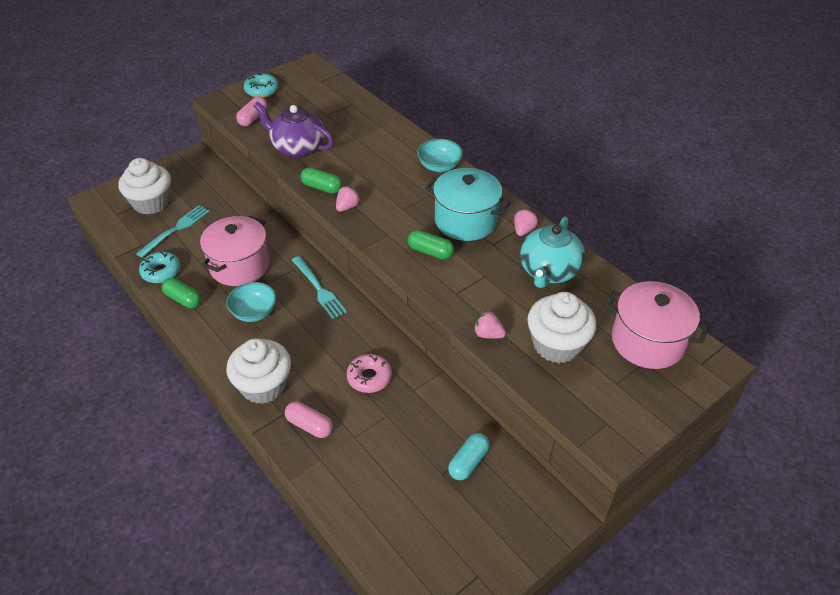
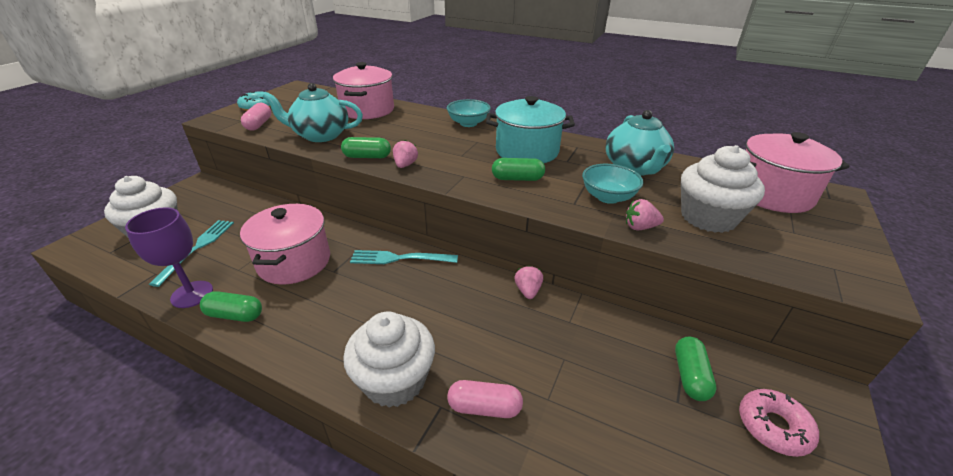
camera: 25 degrees left, 10 degrees down
(161, 272) = (192, 294): turquoise donut -> purple goblet
(254, 312) = (336, 302): turquoise bowl -> turquoise bowl (608, 197)
(297, 148) = (320, 135): purple teapot -> turquoise teapot
(319, 289) = (399, 258): turquoise fork -> turquoise fork turned 150 degrees clockwise
(357, 121) = (367, 110): none -> pink pot
(369, 377) = (514, 325): pink donut -> pink donut (773, 427)
(468, 462) = (690, 376): turquoise capsule -> green capsule
(523, 230) = (582, 147): pink strawberry -> pink strawberry (528, 291)

